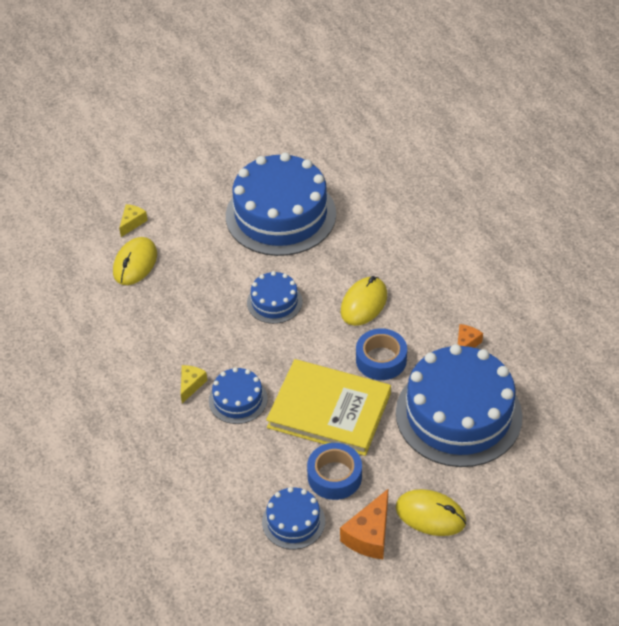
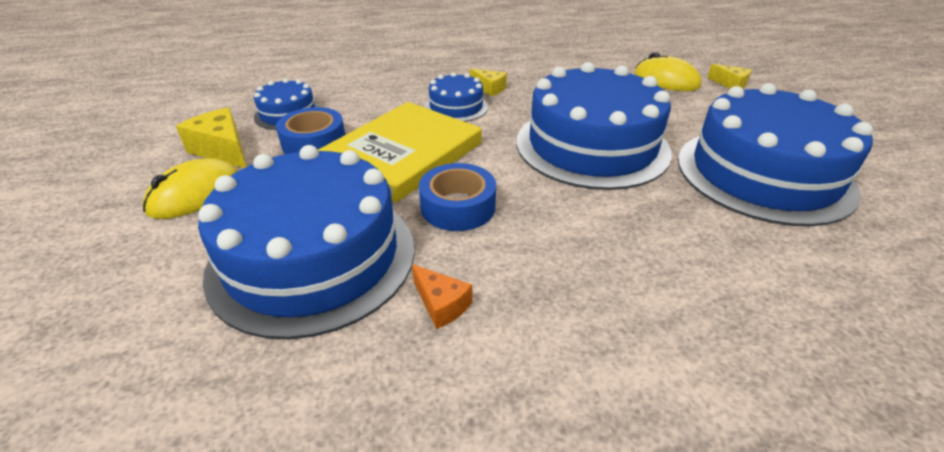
camera: 105 degrees right, 10 degrees down
(274, 302) = (592, 145): blue cake -> blue cake, size x2.11
(364, 303) = (571, 213): yellow mouse -> none
(369, 535) = (223, 150): orange cheese -> yellow cheese

